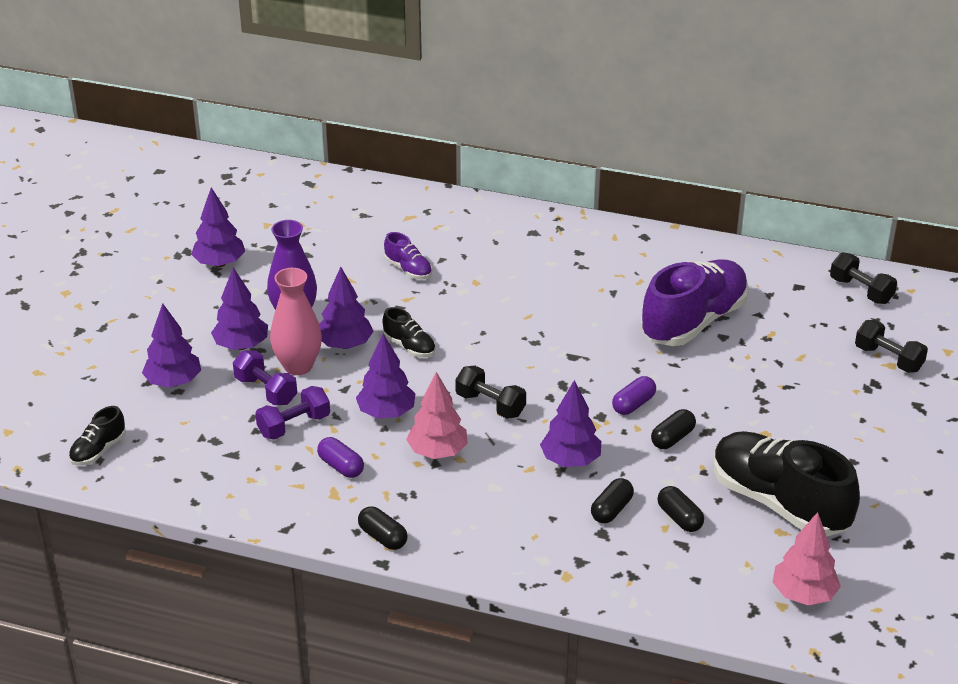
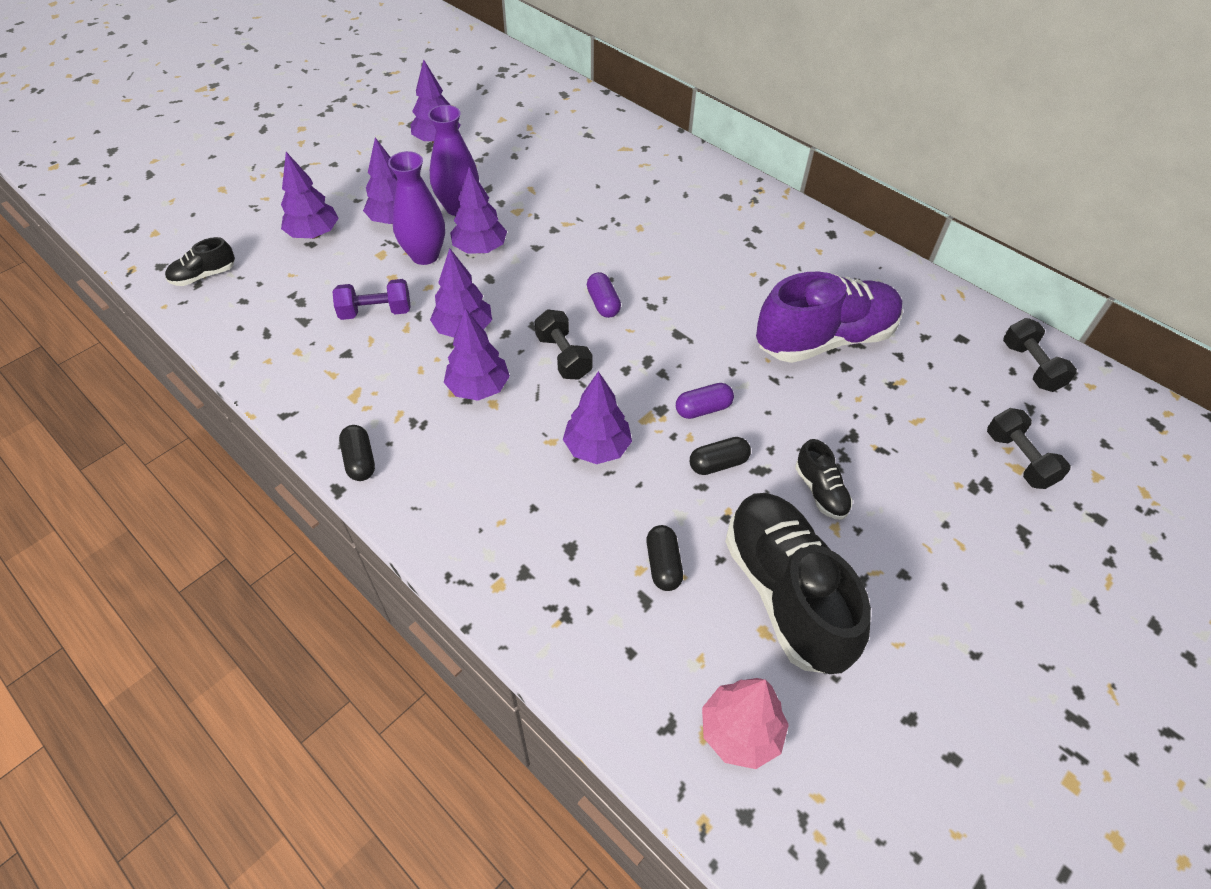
camera: 25 degrees right, 15 degrees up
(266, 390) = (380, 269): purple dumbbell -> none
(298, 366) = (425, 255): pink vase -> purple vase
(341, 466) = (382, 369): purple capsule -> purple capsule (603, 303)
(408, 270) = (588, 196): purple shoe -> none
(409, 346) = (534, 270): black shoe -> black shoe (820, 491)
(437, 452) = (478, 388): pink tree -> purple tree
(611, 510) = (599, 523): black capsule -> none

